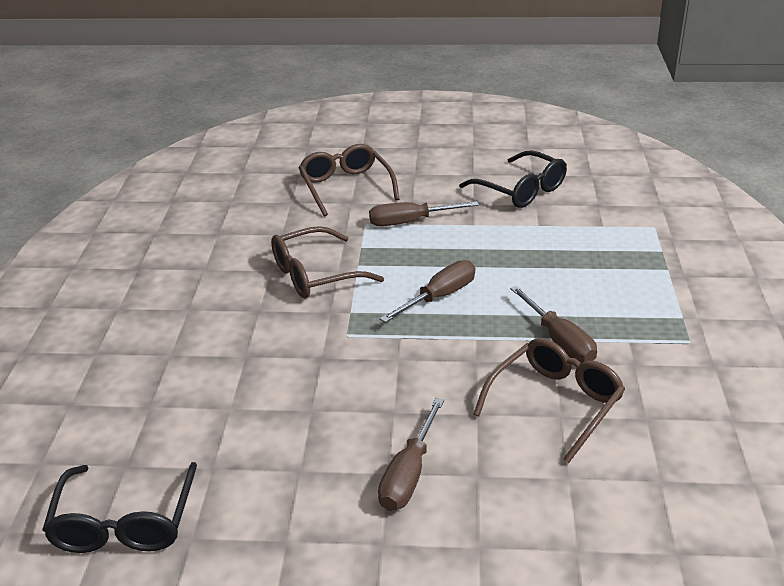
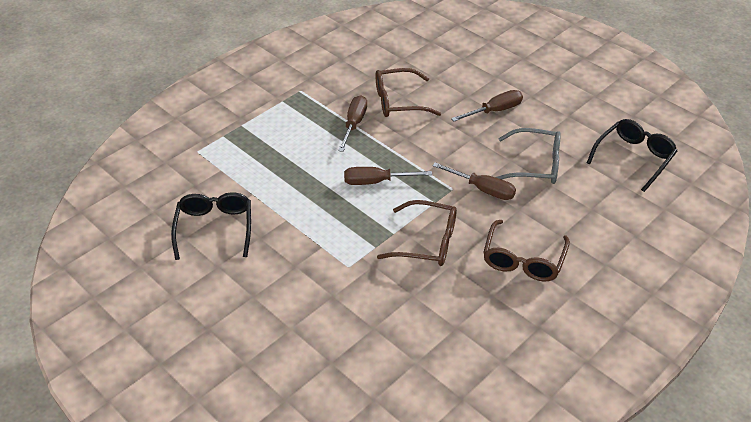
camera: 140 degrees left, 10 degrees up
(271, 422) = (535, 165): none -> grey glasses
(345, 187) = (317, 316): brown glasses -> brown glasses (523, 260)
(410, 222) = (319, 248): brown screwdriver -> brown screwdriver (483, 189)

